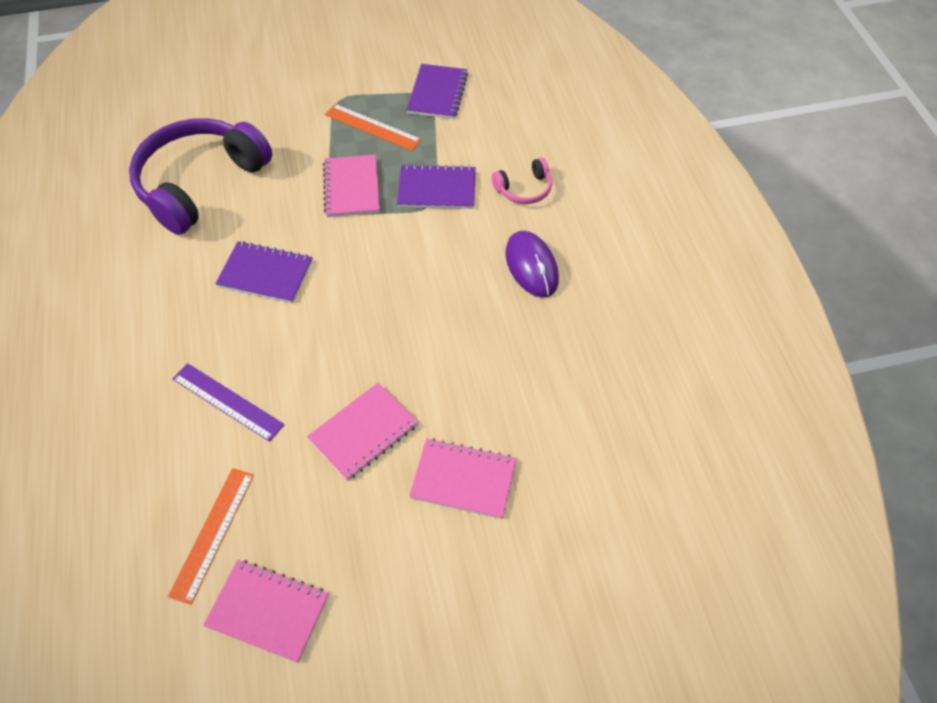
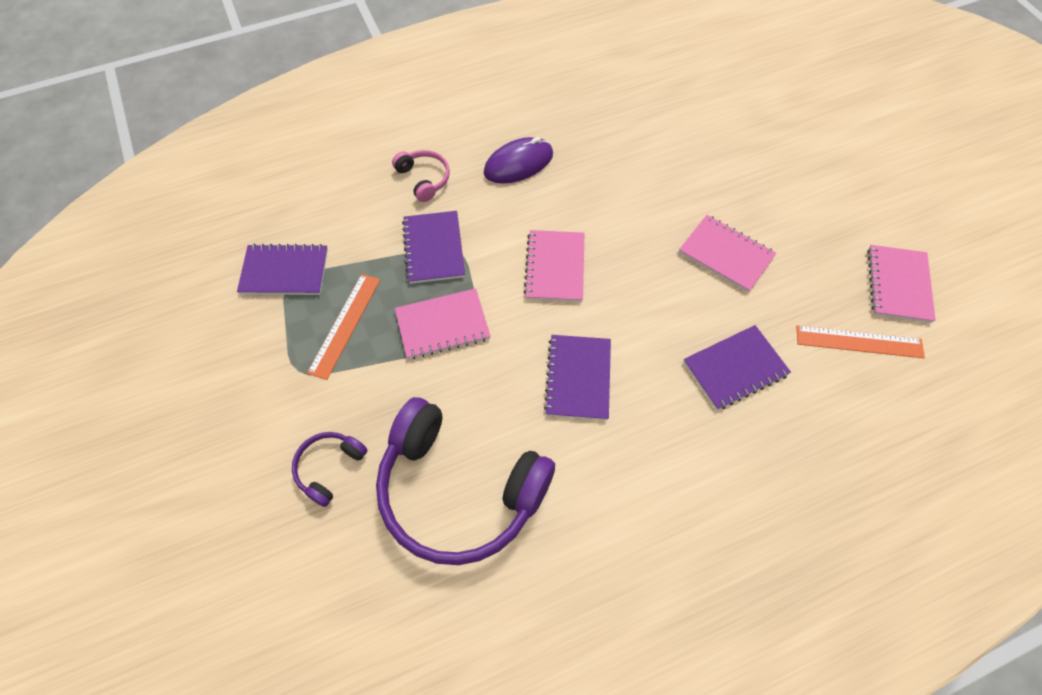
camera: 100 degrees left, 5 degrees up
(227, 401) = (735, 369): purple ruler -> purple notebook
(250, 114) = (329, 468): none -> purple headphones
(463, 479) = (740, 182): pink notebook -> pink notebook (555, 267)

